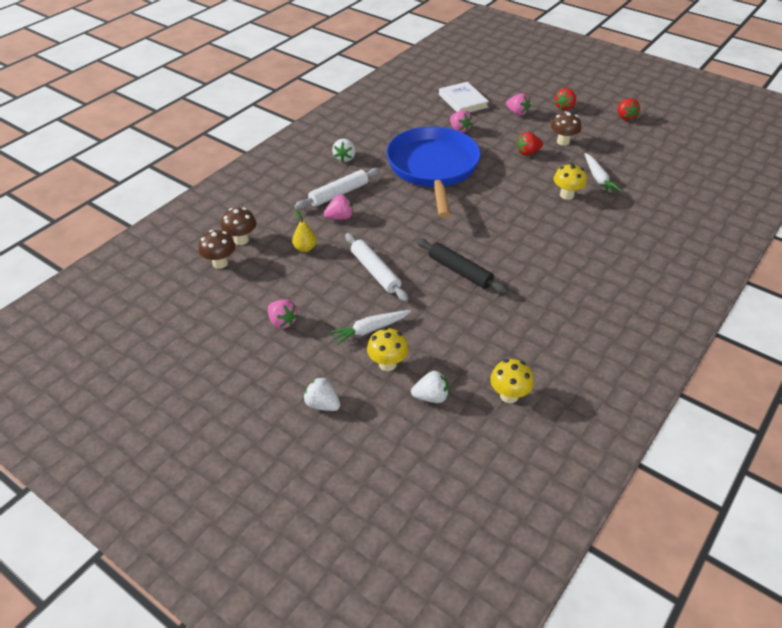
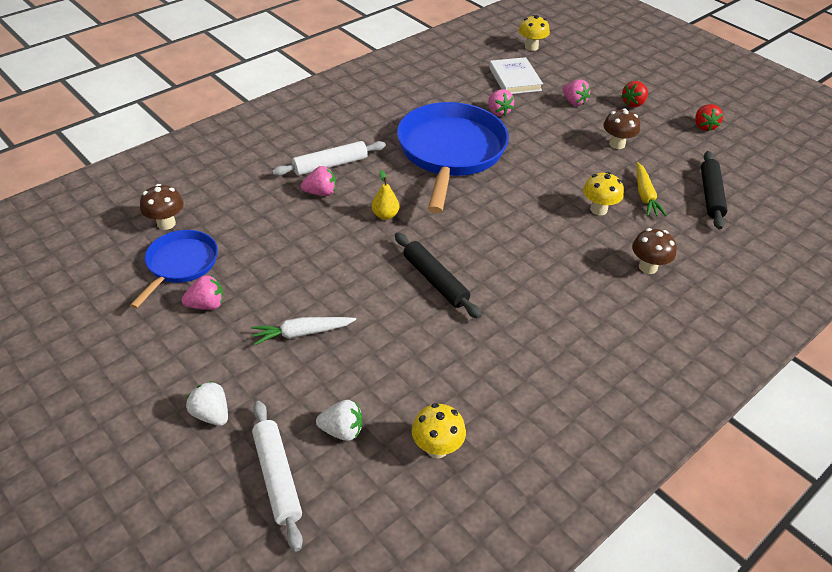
camera: 10 degrees right, 0 degrees up
(241, 240) = (200, 200): brown mushroom -> brown mushroom (648, 267)
(246, 294) = (180, 265): none -> blue pan
(282, 322) = (206, 305): pink strawberry -> pink strawberry turned 75 degrees counterclockwise
(305, 248) = (267, 222): yellow pear -> yellow pear (385, 215)
(345, 158) = (353, 125): white strawberry -> none
(375, 272) = (335, 264): white rolling pin -> white rolling pin (277, 477)
(387, 364) = (306, 379): yellow mushroom -> yellow mushroom (531, 47)
(528, 152) = (569, 151): red strawberry -> none
(598, 178) = (645, 195): white carrot -> yellow carrot
(648, 170) = (710, 195): none -> black rolling pin

